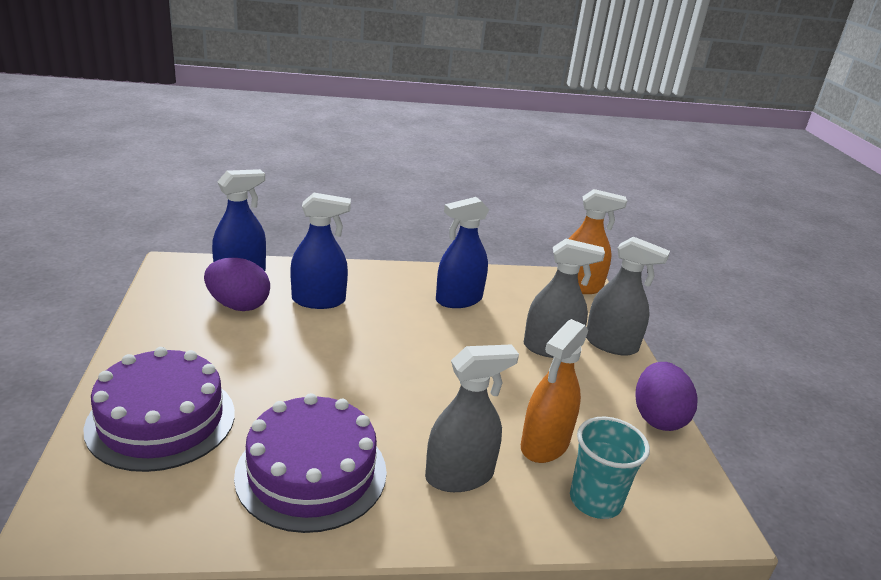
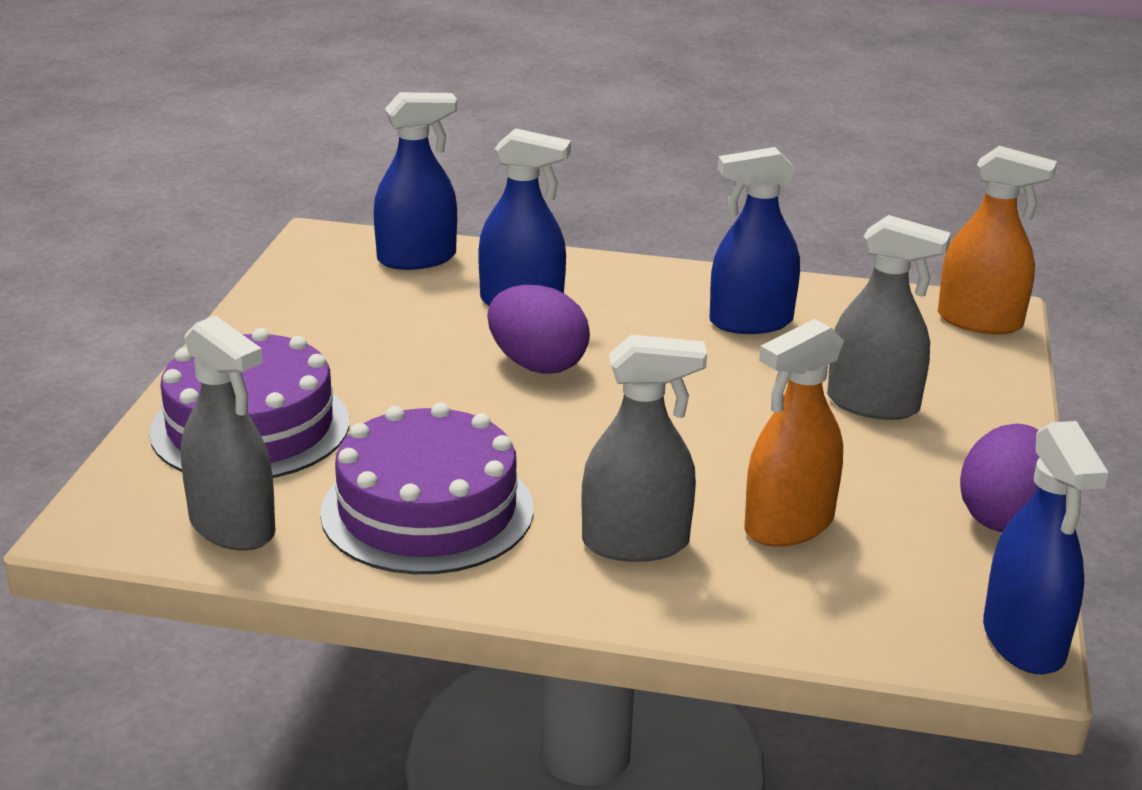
camera: 20 degrees right, 0 degrees up
(238, 305) = (398, 299): purple egg -> purple egg (537, 365)
(595, 500) = (830, 601): turquoise cup -> none
(611, 344) = (986, 410): grey spray bottle -> grey spray bottle (232, 527)
(715, 510) = (1023, 641): none -> blue spray bottle

